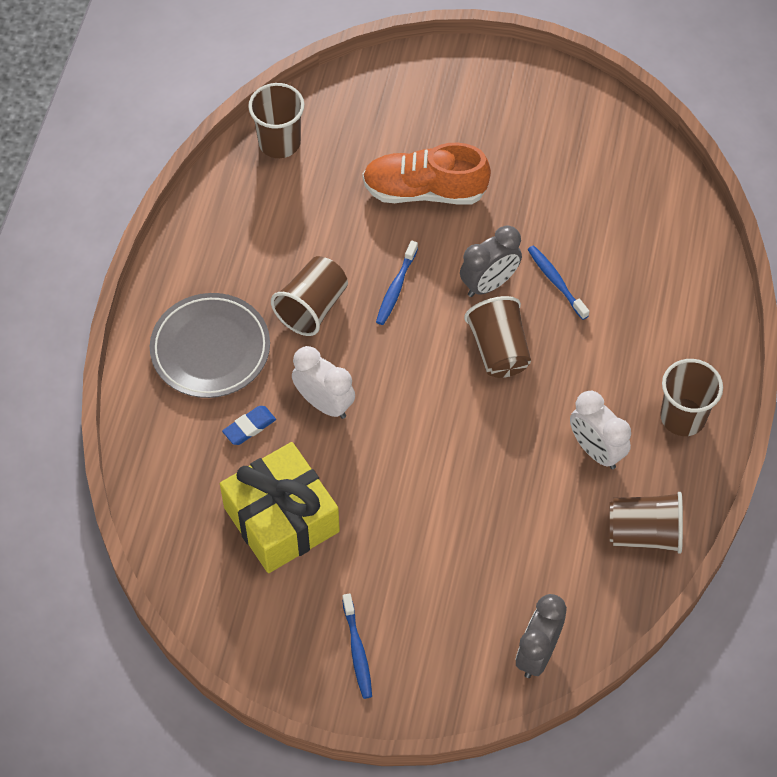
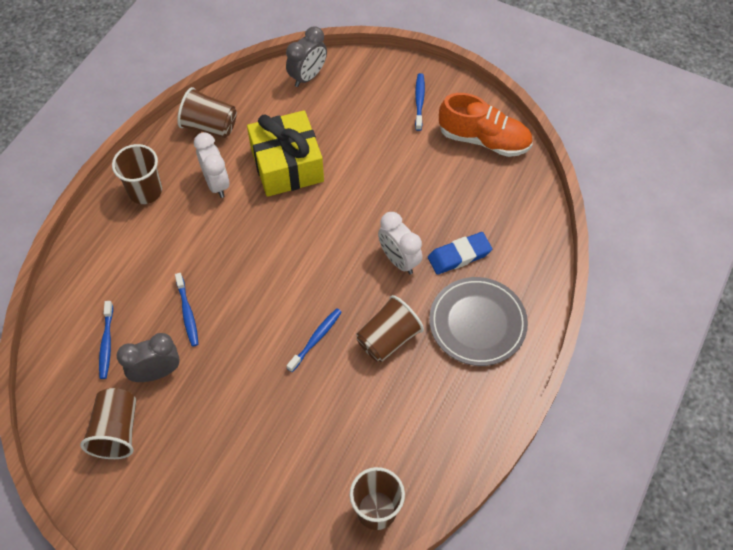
camera: 165 degrees left, 0 degrees up
(249, 427) = (459, 255): blue eraser -> blue eraser, size x1.51
(281, 519) = (450, 188): yellow gift -> yellow gift (287, 165)
(424, 191) = (261, 423): orange shoe -> orange shoe (484, 139)
(489, 284) = (241, 324): grey clock -> grey clock (156, 372)
(498, 350) = (255, 269): brown cup -> brown cup (117, 431)
(631, 229) = (106, 343): none -> blue toothbrush

